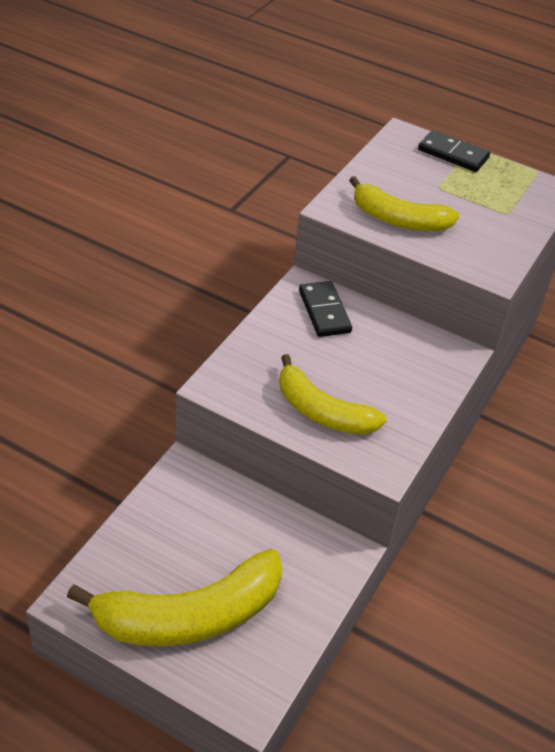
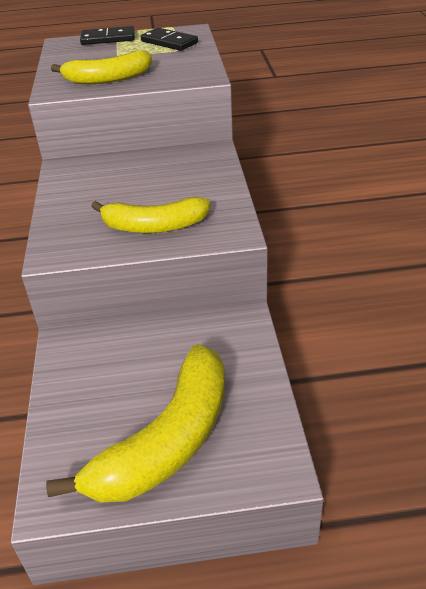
camera: 30 degrees left, 5 degrees down
(324, 311) = (93, 172): black domino -> black domino (169, 42)

